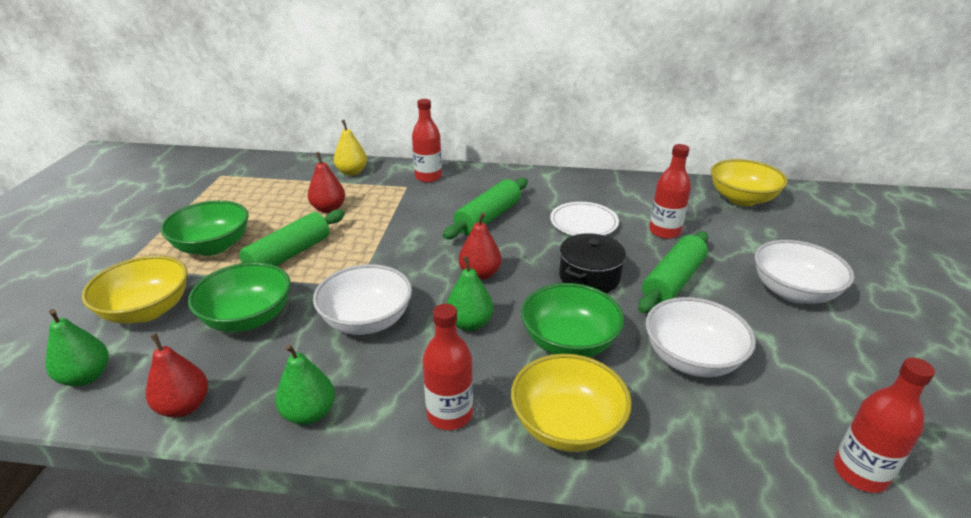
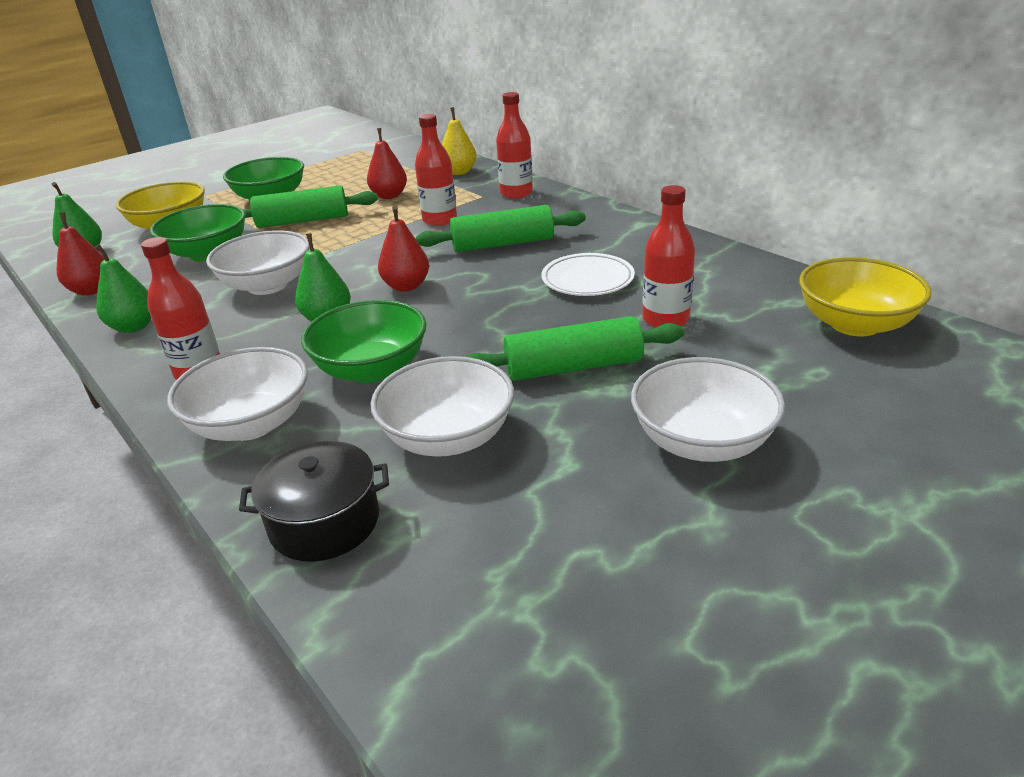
camera: 45 degrees right, 0 degrees up
(567, 425) = (251, 424): yellow bowl -> white bowl
(589, 277) = (495, 327): black pot -> black pot (324, 522)
(860, 473) = (399, 623): red bottle -> red bottle (439, 220)

